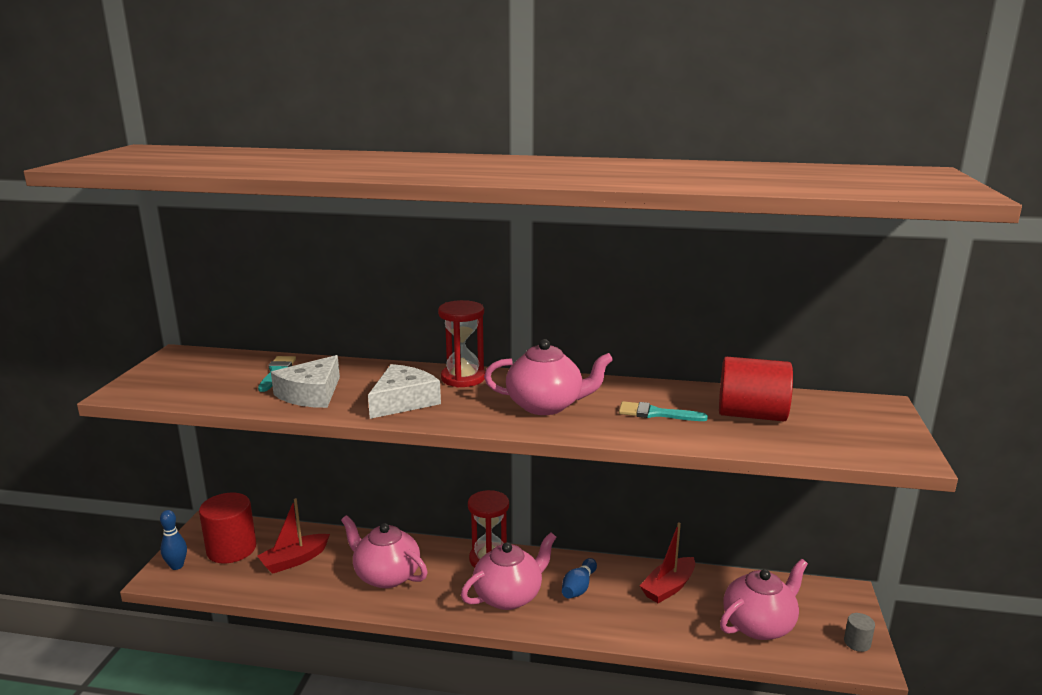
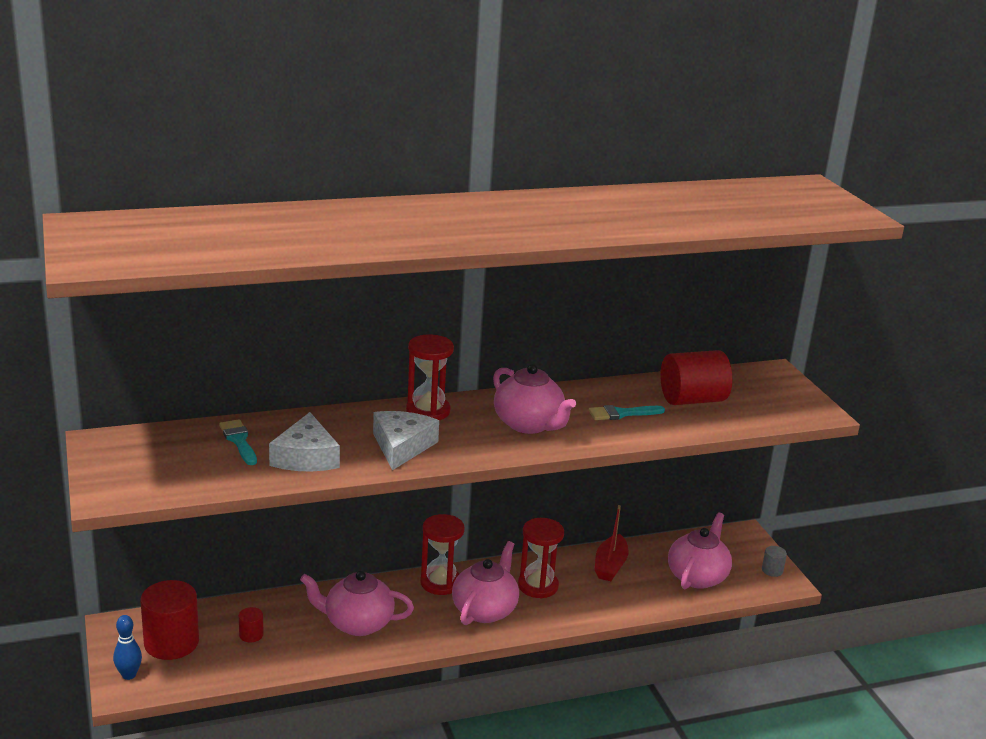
camera: 30 degrees left, 5 degrees up
(294, 560) = (251, 635): red boat -> red cylinder
(546, 406) = (529, 424): pink teapot -> pink teapot turned 75 degrees clockwise
(578, 587) = (538, 586): blue bowling pin -> red hourglass

